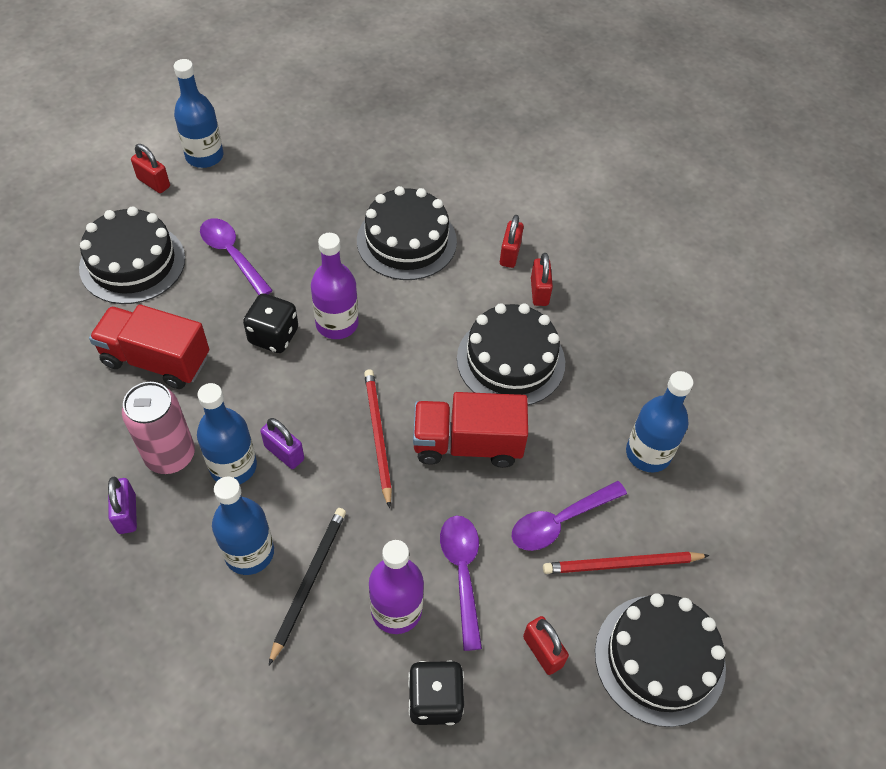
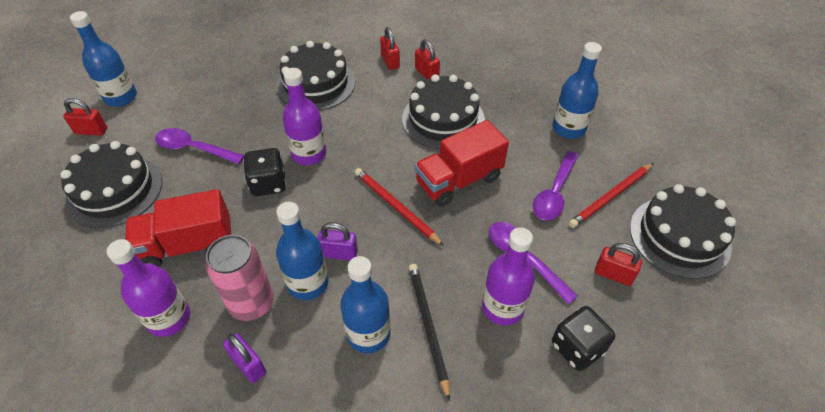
camera: 30 degrees left, 5 degrees down
(93, 425) = (169, 318): none -> purple bottle

